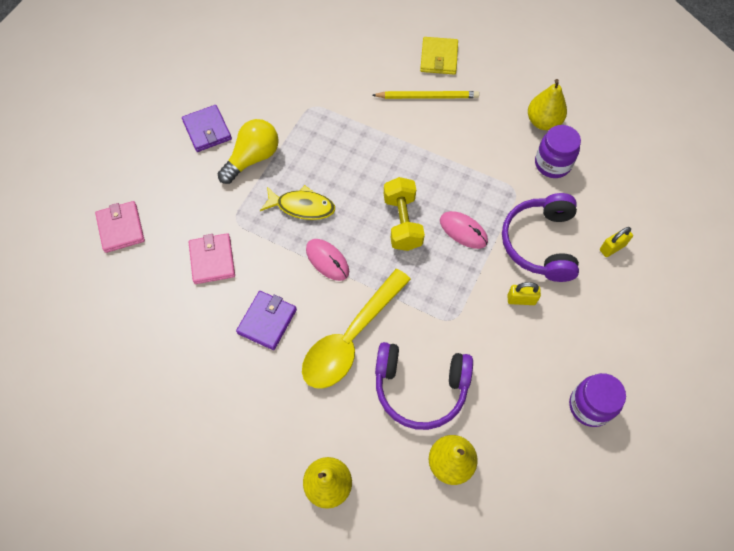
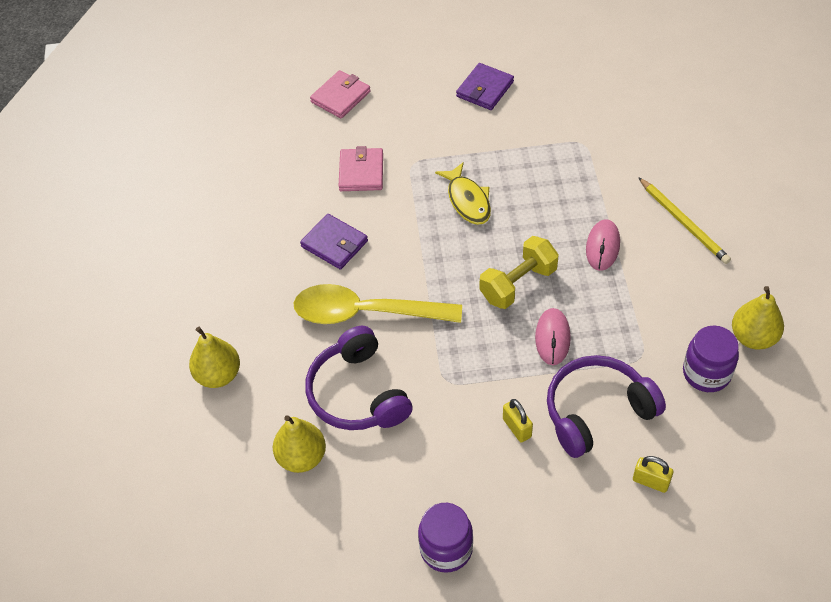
camera: 60 degrees right, 10 degrees down
(212, 260) = (361, 172): pink wallet -> pink wallet turned 45 degrees counterclockwise
(252, 158) = (485, 136): yellow light bulb -> none
(267, 321) = (334, 244): purple wallet -> purple wallet turned 45 degrees clockwise
(327, 260) = (428, 251): pink mouse -> pink mouse (602, 246)
(439, 58) = (742, 205): yellow wallet -> none

